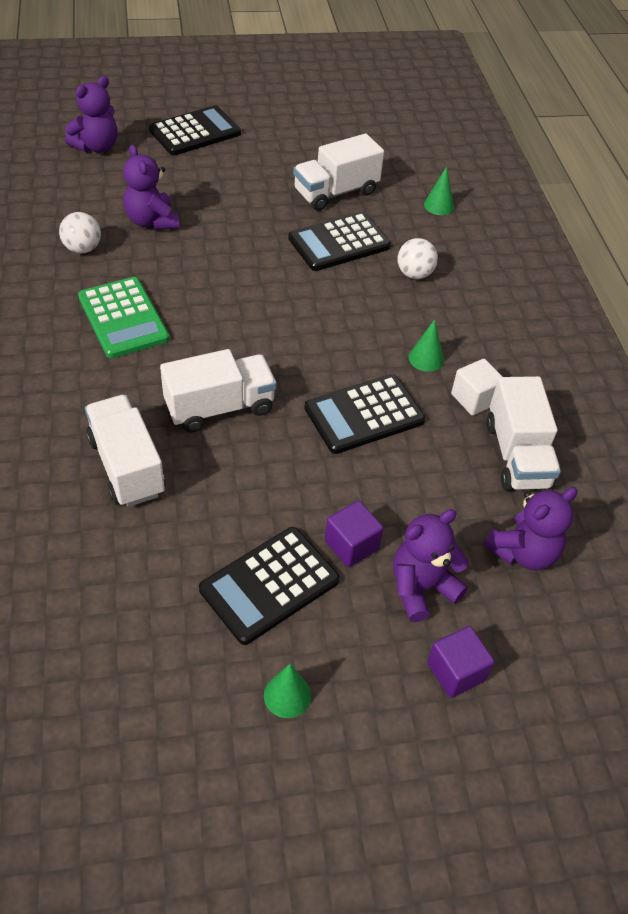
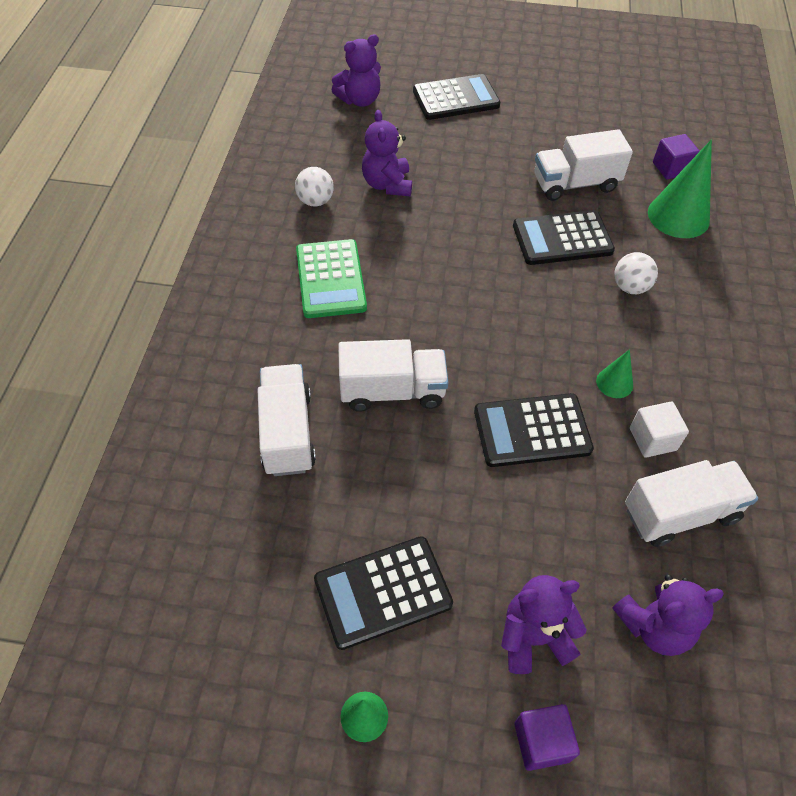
camera: 20 degrees right, 5 degrees up
(351, 545) = (476, 570): purple cube -> purple cube (671, 168)
(438, 205) = (678, 216): green cone -> green cone, size x1.96
(517, 455) = (680, 513): white truck -> white truck turned 120 degrees counterclockwise

